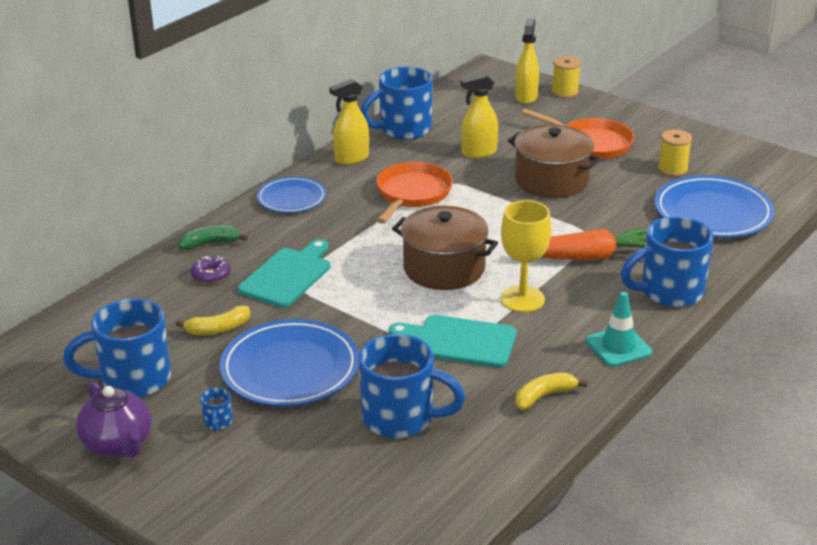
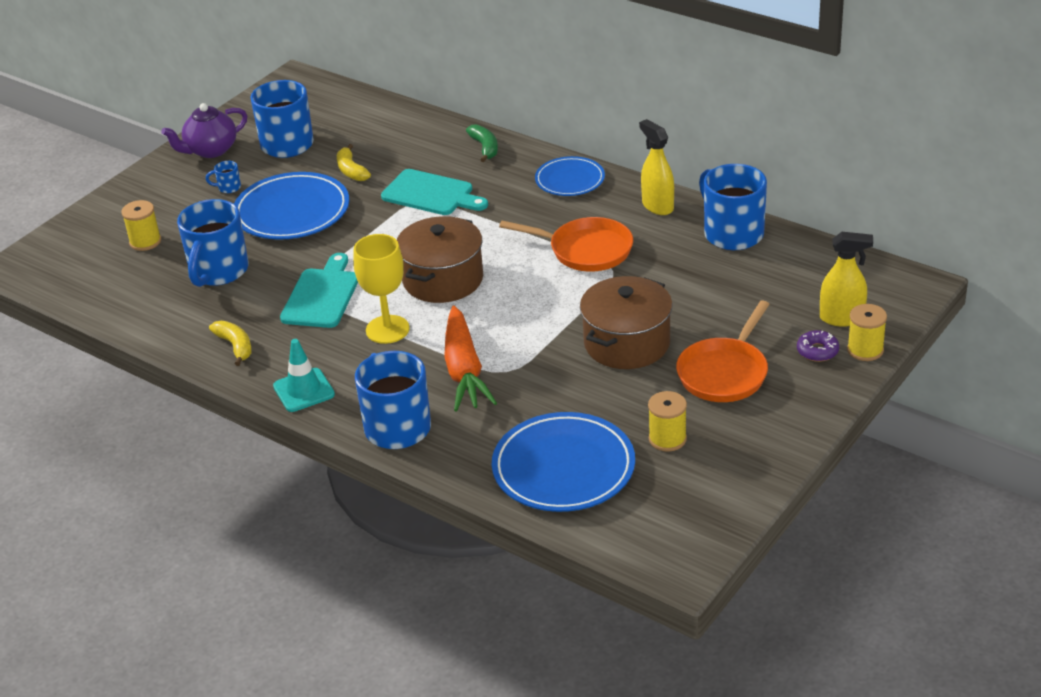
camera: 90 degrees right, 5 degrees up
(211, 275) = (432, 155): purple donut -> purple donut (817, 351)
(320, 486) = (145, 242): none -> yellow spool
(478, 152) = (685, 288): yellow spray bottle -> none

